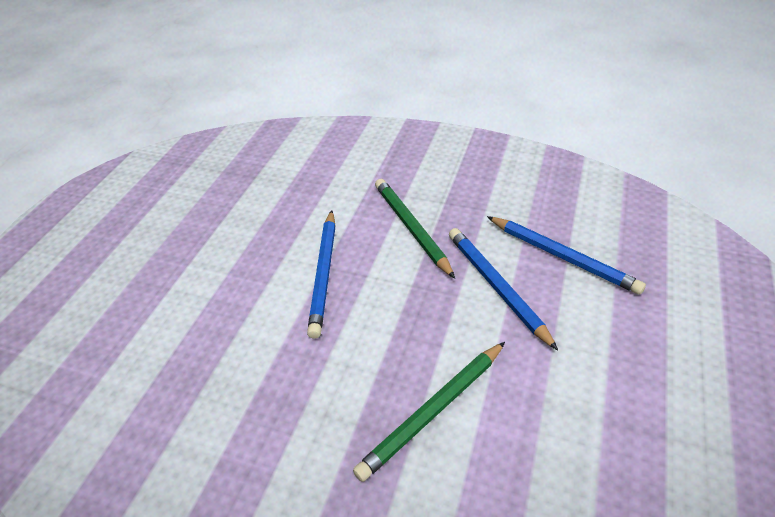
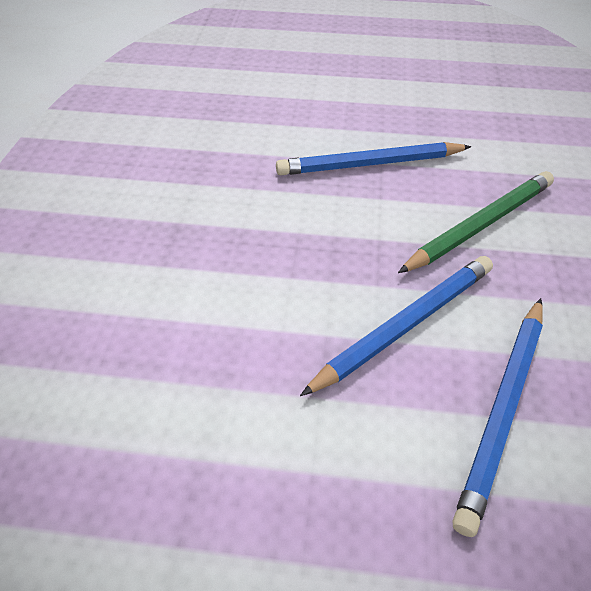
camera: 75 degrees right, 5 degrees up
(433, 411) = (198, 279): green pencil -> none

